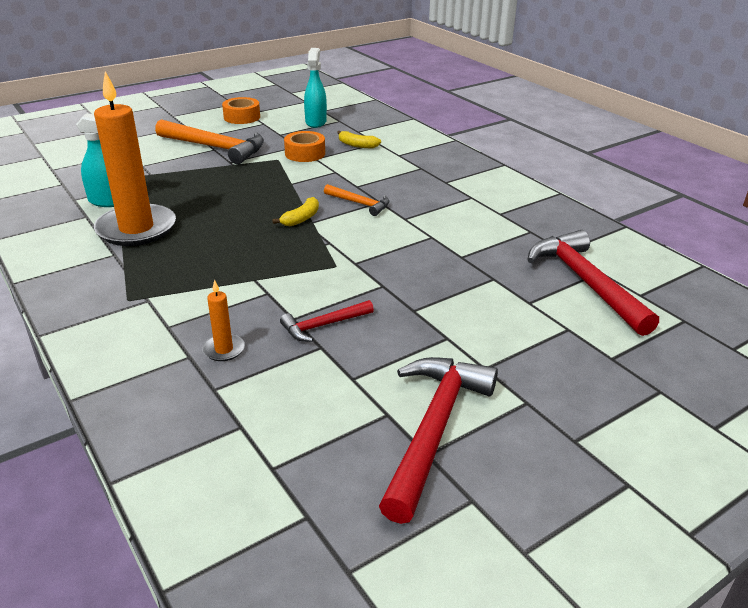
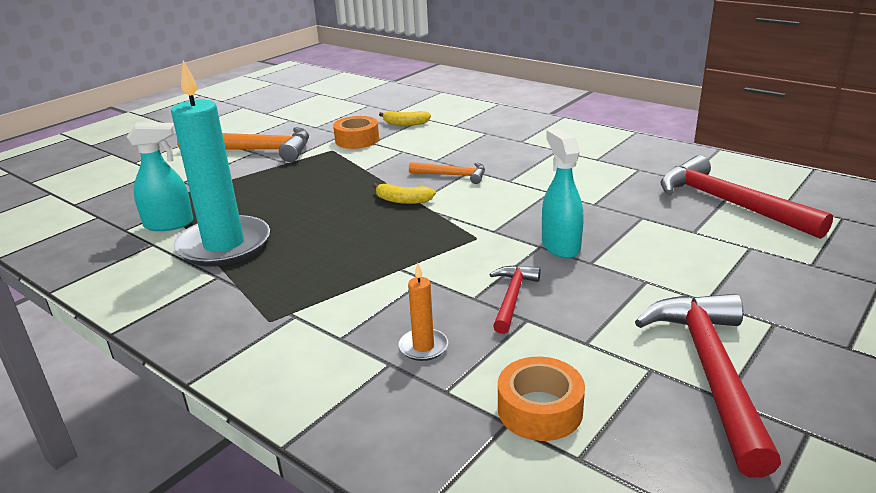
camera: 15 degrees left, 5 degrees down
(136, 229) = (224, 245): orange candle -> turquoise candle
(242, 117) = (261, 118): orange tape -> orange tape (540, 409)
(301, 218) = (403, 200): yellow banana -> yellow banana turned 90 degrees clockwise
(316, 122) = (345, 110): turquoise spray bottle -> turquoise spray bottle (560, 246)
(323, 325) = (512, 298): red hammer -> red hammer turned 150 degrees clockwise

